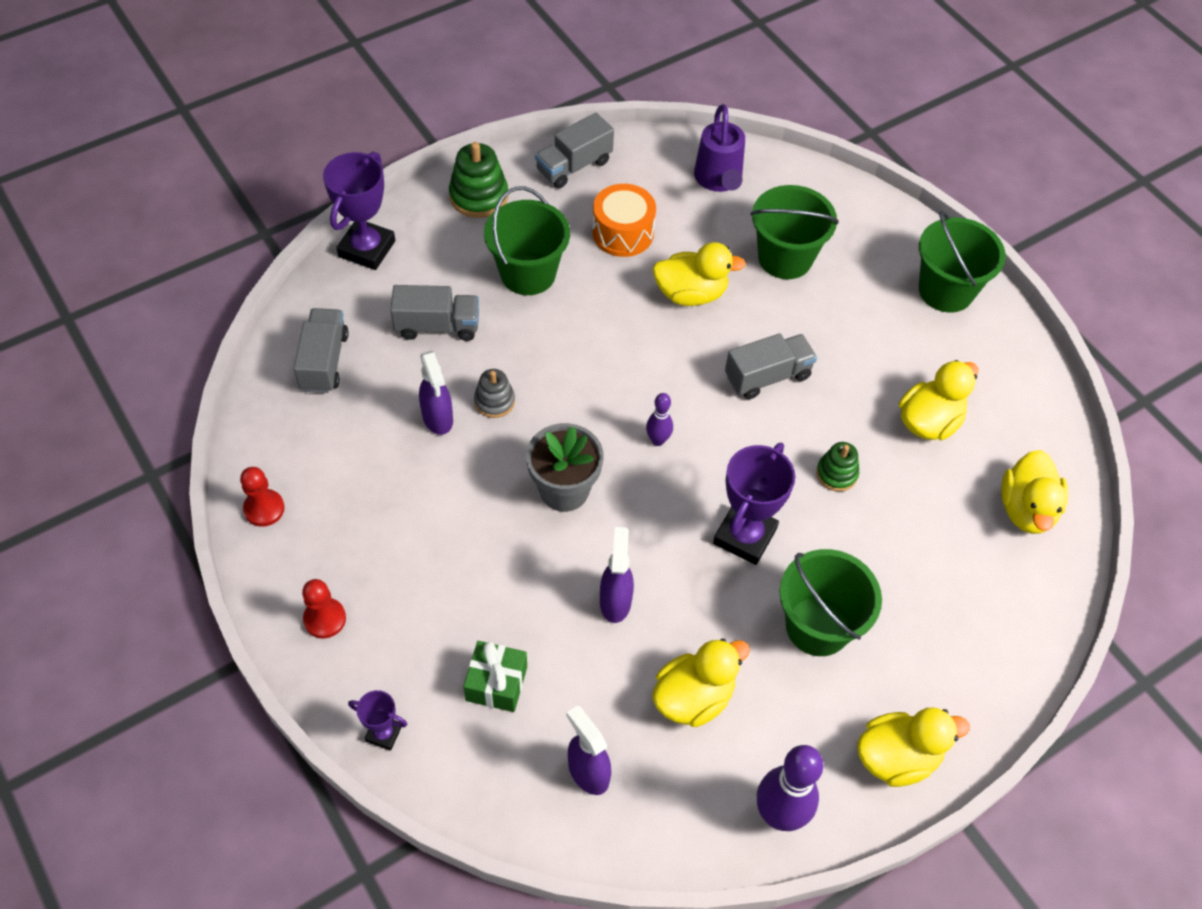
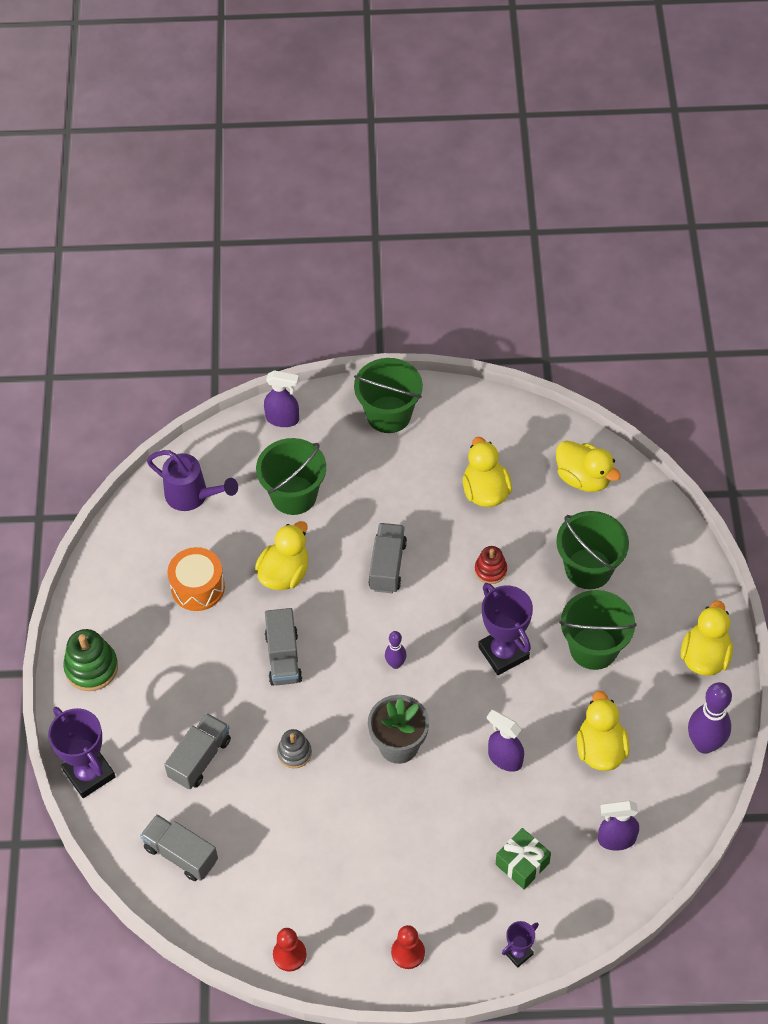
camera: 55 degrees left, 0 degrees up
(438, 418) = (285, 798): purple spray bottle -> purple spray bottle (283, 419)
(528, 273) = (192, 671): green bucket -> green bucket (588, 569)
(574, 166) = (108, 585): grey truck -> grey truck (283, 657)
(836, 474) = (490, 570): green stacking toy -> red stacking toy

